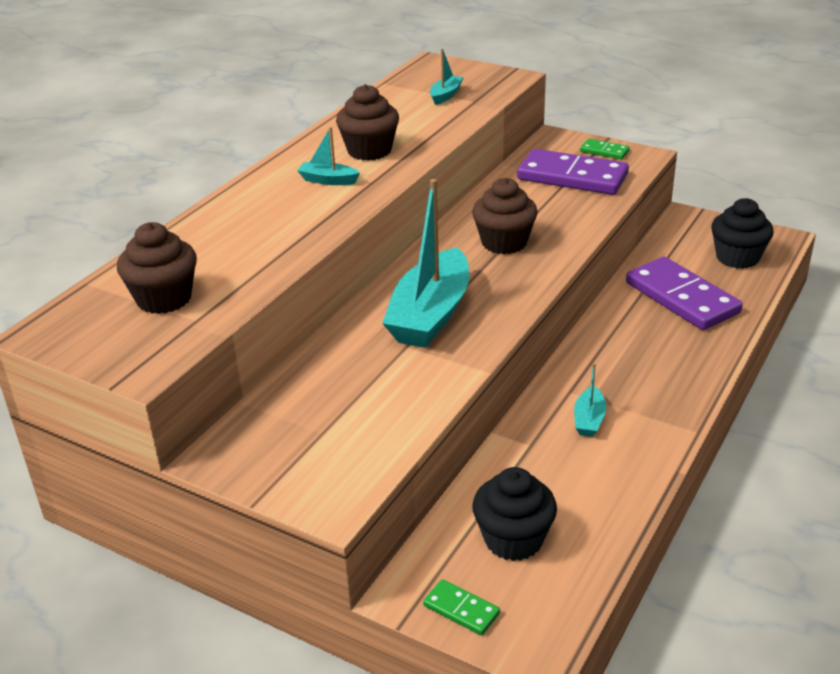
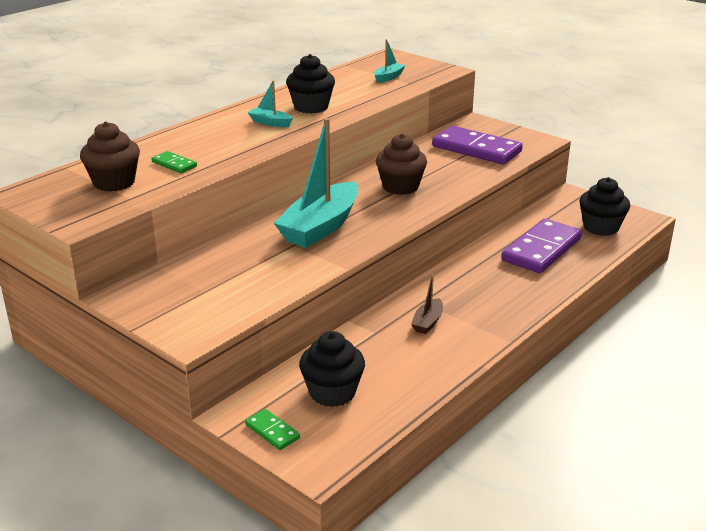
camera: 10 degrees right, 5 degrees down
(369, 151) = (311, 107): brown cupcake -> black cupcake
(589, 420) = (427, 322): turquoise boat -> brown boat
(604, 151) = (511, 135): green domino -> green domino (174, 164)
(681, 298) = (541, 250): purple domino -> purple domino turned 60 degrees clockwise

